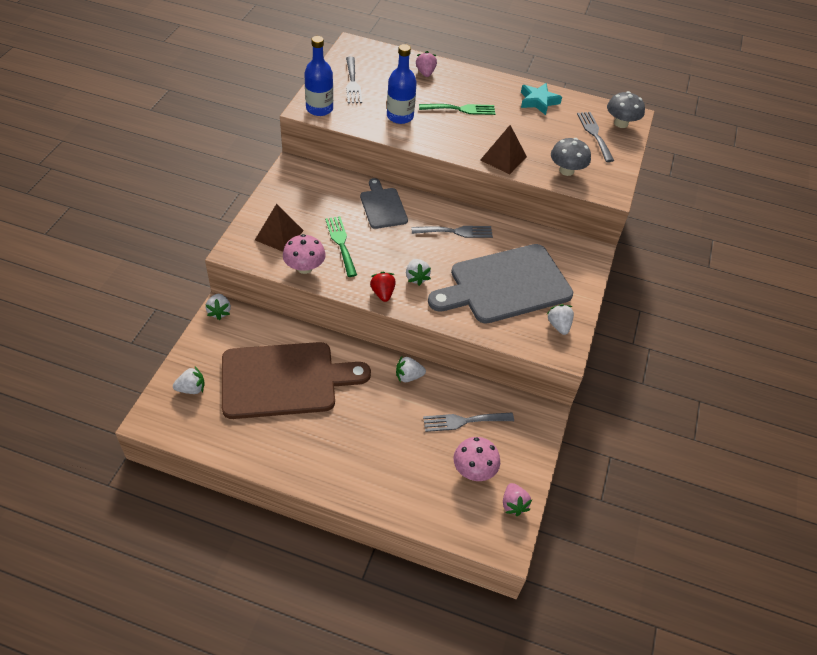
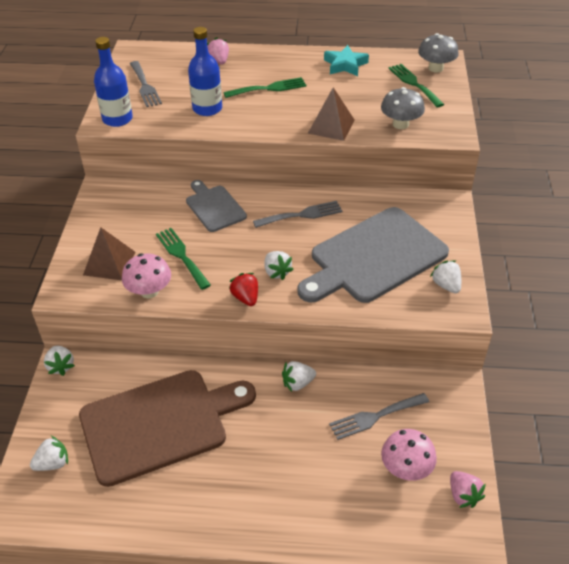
camera: 10 degrees left, 5 degrees down
(594, 134) = (414, 84): grey fork -> green fork

